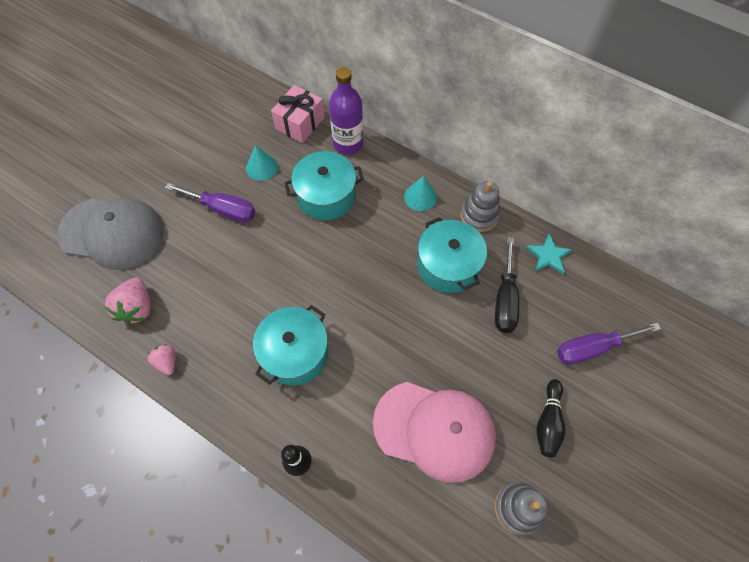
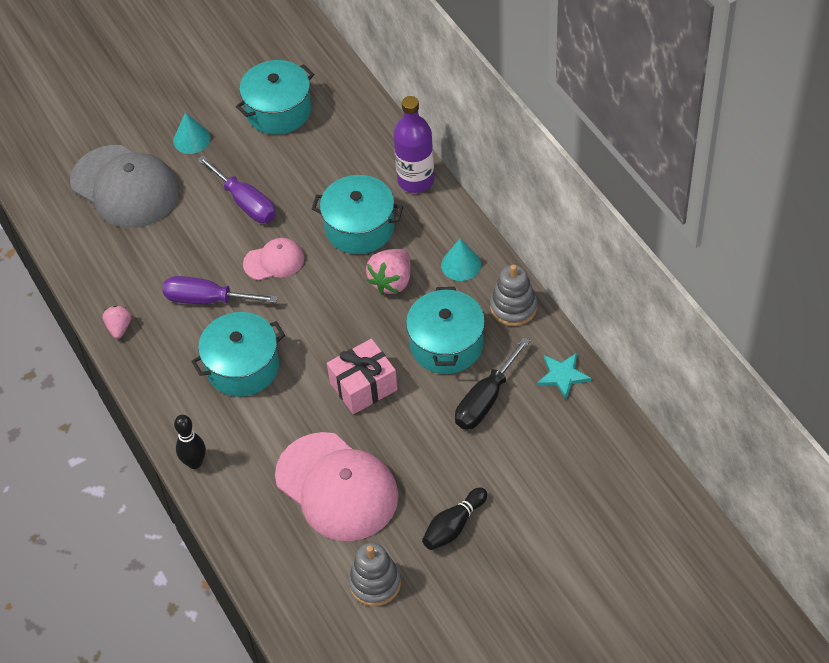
camera: 30 degrees right, 10 degrees down
(137, 308) = (115, 268): pink strawberry -> pink strawberry (391, 281)
(211, 126) = (278, 110): none -> turquoise pot
(262, 167) = (308, 173): turquoise cone -> turquoise cone (191, 139)
(272, 249) = (274, 261): none -> pink cap
(300, 123) = (376, 139): pink gift -> pink gift (363, 386)
(592, 348) = (547, 480): purple screwdriver -> purple screwdriver (207, 299)

